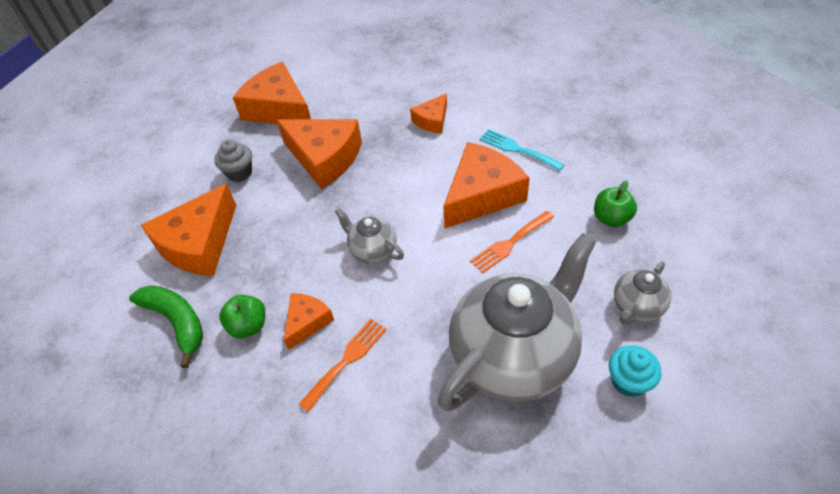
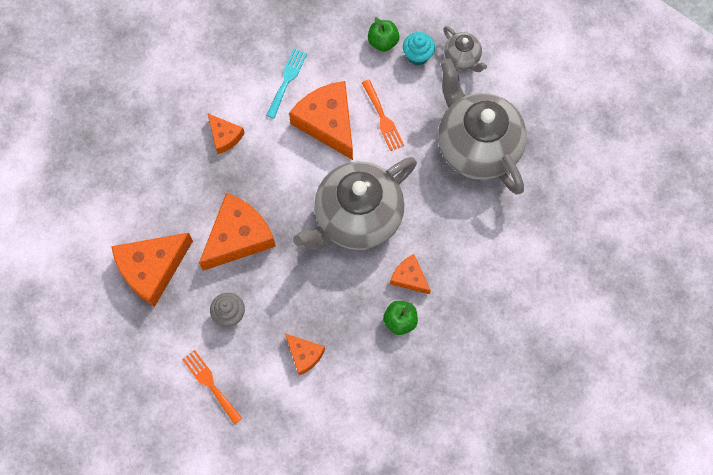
camera: 80 degrees left, 20 degrees up
(176, 322) = (380, 375): green banana -> none
(199, 244) = (304, 355): orange cheese -> orange cheese, size x0.53
(347, 360) = (449, 255): orange fork -> orange fork (210, 384)
(372, 250) = (357, 218): grey teapot -> grey teapot, size x2.23
(517, 149) = (287, 80): turquoise fork -> turquoise fork turned 150 degrees clockwise
(628, 381) = (513, 86): turquoise cupcake -> turquoise cupcake (417, 55)

